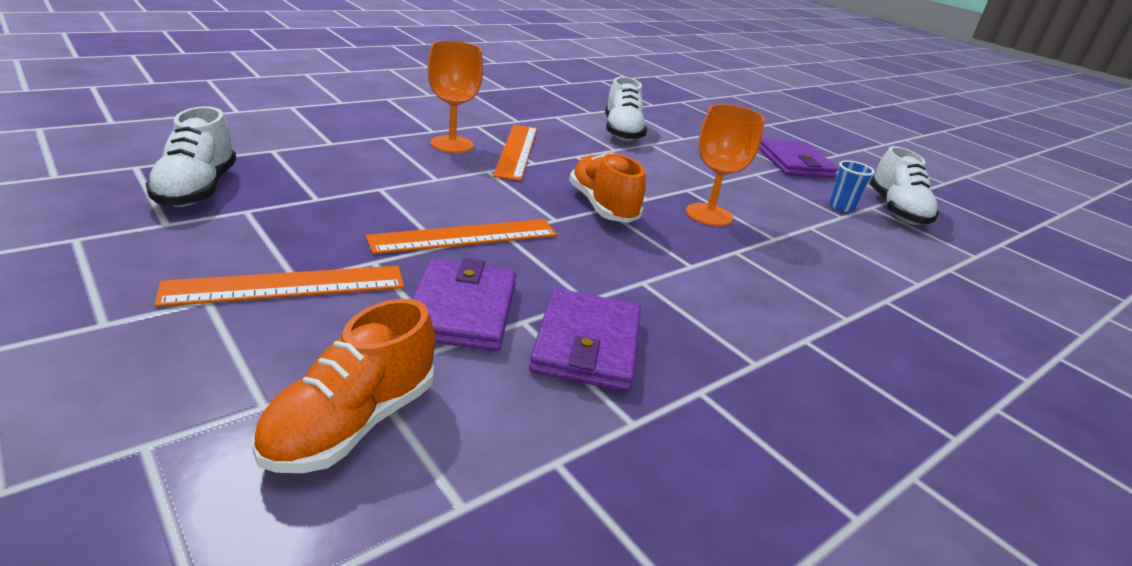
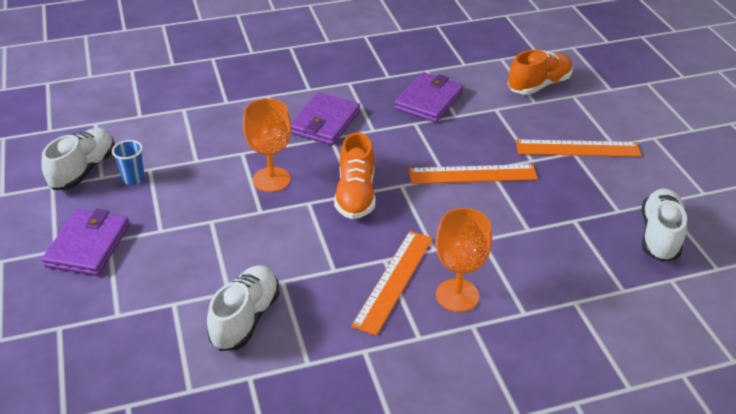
camera: 155 degrees left, 10 degrees up
(462, 310) = (486, 124): purple wallet -> purple wallet (325, 122)

